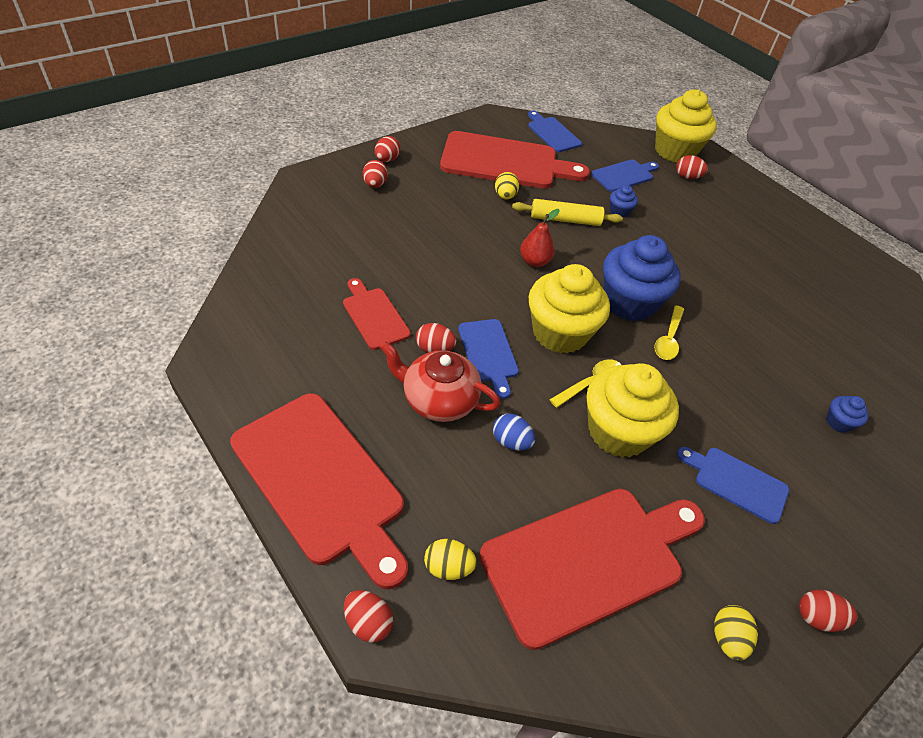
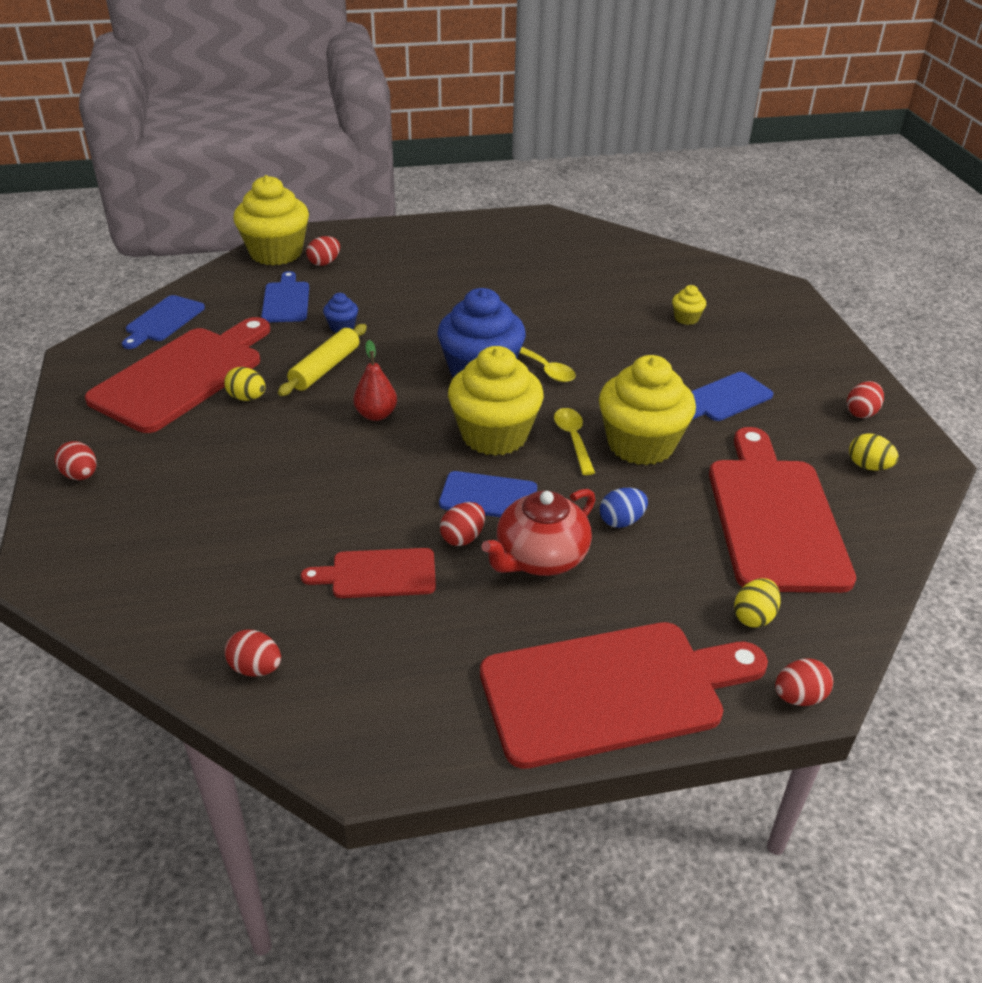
camera: 60 degrees left, 10 degrees down
(375, 184) = (125, 502): red egg -> red egg (256, 668)
(552, 133) = (163, 321): blue cutting board -> blue cutting board turned 60 degrees counterclockwise
(838, 422) = (686, 318): blue cupcake -> yellow cupcake

